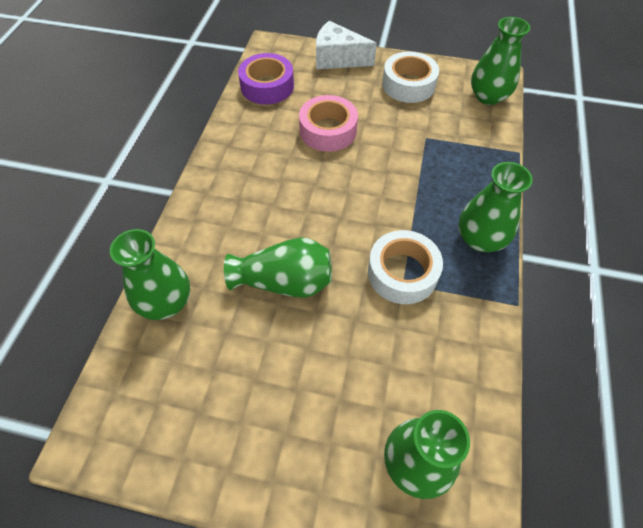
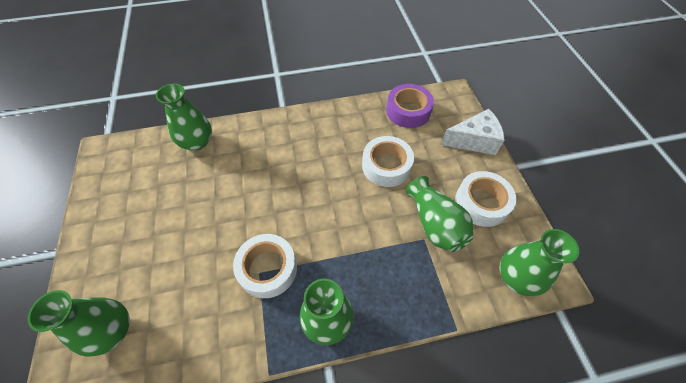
camera: 65 degrees right, 0 degrees up
(285, 281) = (233, 196): green vase -> green vase (435, 224)
(328, 130) = (386, 166): pink tape -> white tape
(337, 59) = (473, 141): white cheese -> white cheese turned 90 degrees clockwise

